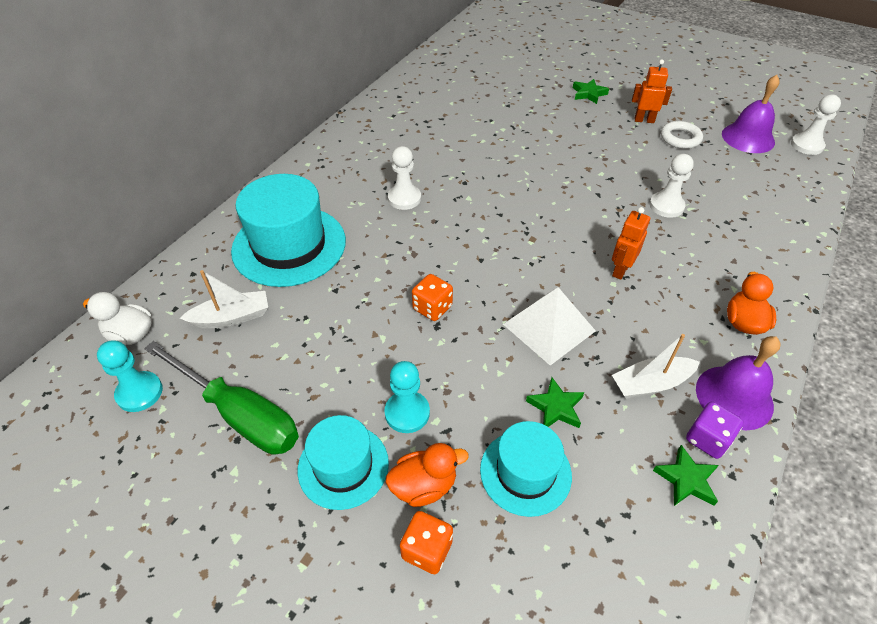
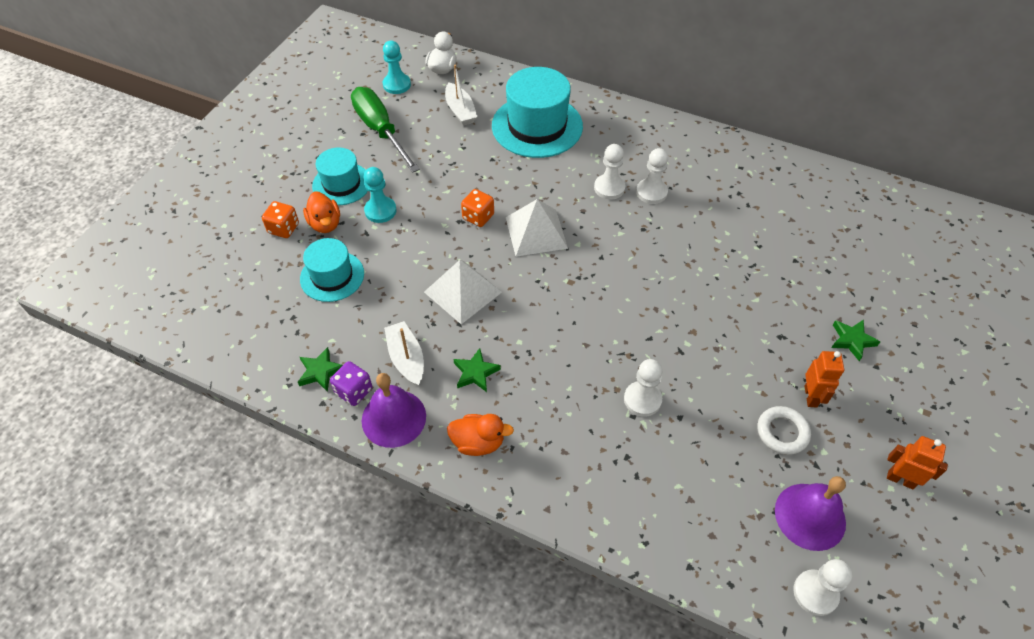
camera: 85 degrees right, 5 degrees up
(239, 414) = (380, 130): green screwdriver -> green screwdriver turned 120 degrees clockwise
(416, 171) = (651, 192): none -> white pawn
(462, 259) = (536, 232): none -> white pyramid
(556, 407) = (384, 294): green star -> green star (475, 373)
(620, 270) = (537, 348): orange robot -> orange robot (900, 479)

